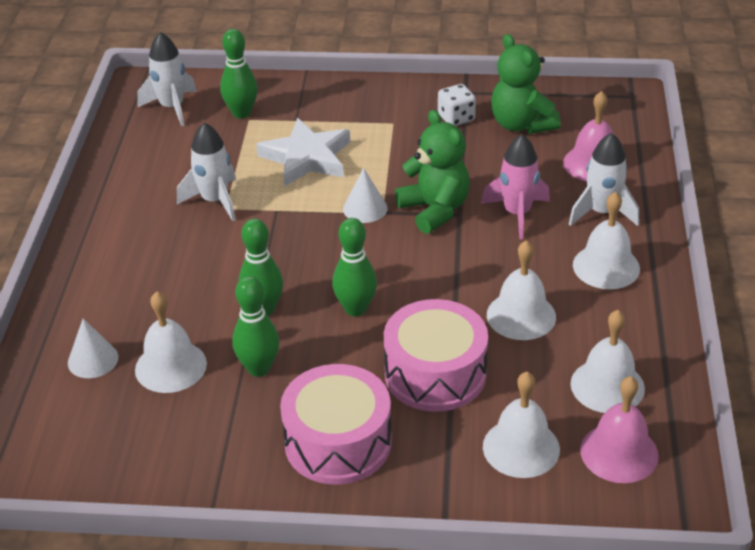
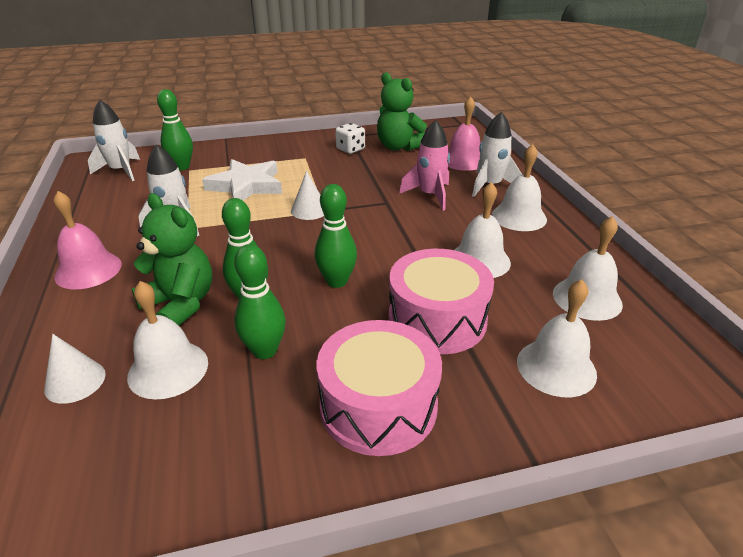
camera: 20 degrees left, 5 degrees down
(435, 210) = (366, 202): green teddy bear -> green teddy bear (180, 304)
(619, 452) = (641, 351): pink bell -> pink bell (88, 270)

